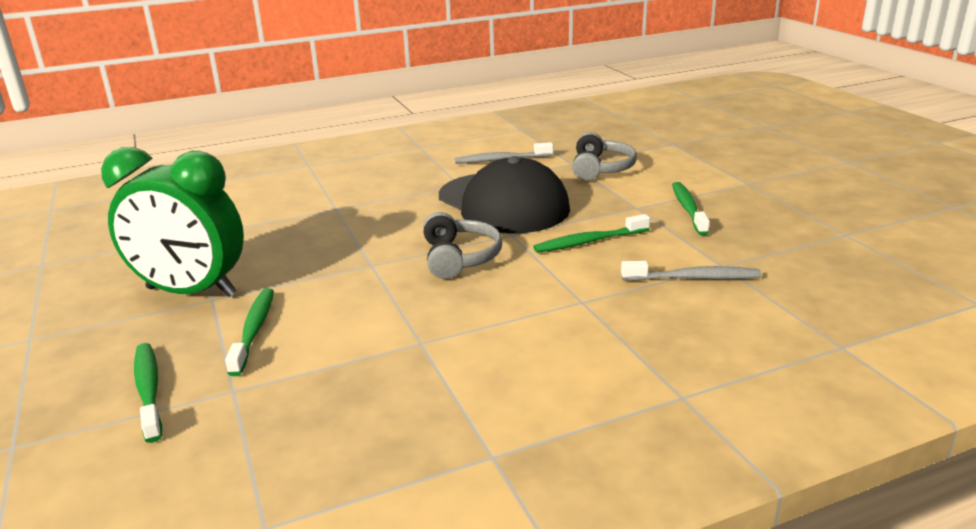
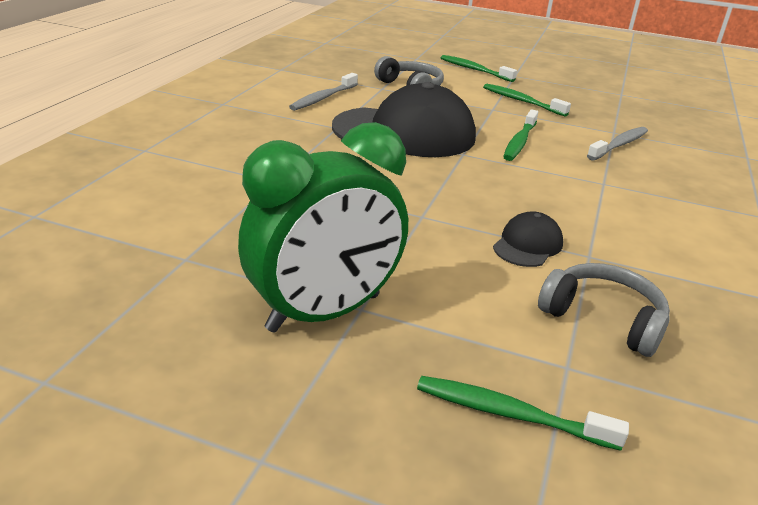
camera: 50 degrees left, 5 degrees up
(254, 330) = (465, 313): green toothbrush -> green toothbrush (474, 70)
(394, 314) = (527, 245): none -> black cap
(459, 258) = (470, 184): grey headphones -> grey headphones (603, 319)

